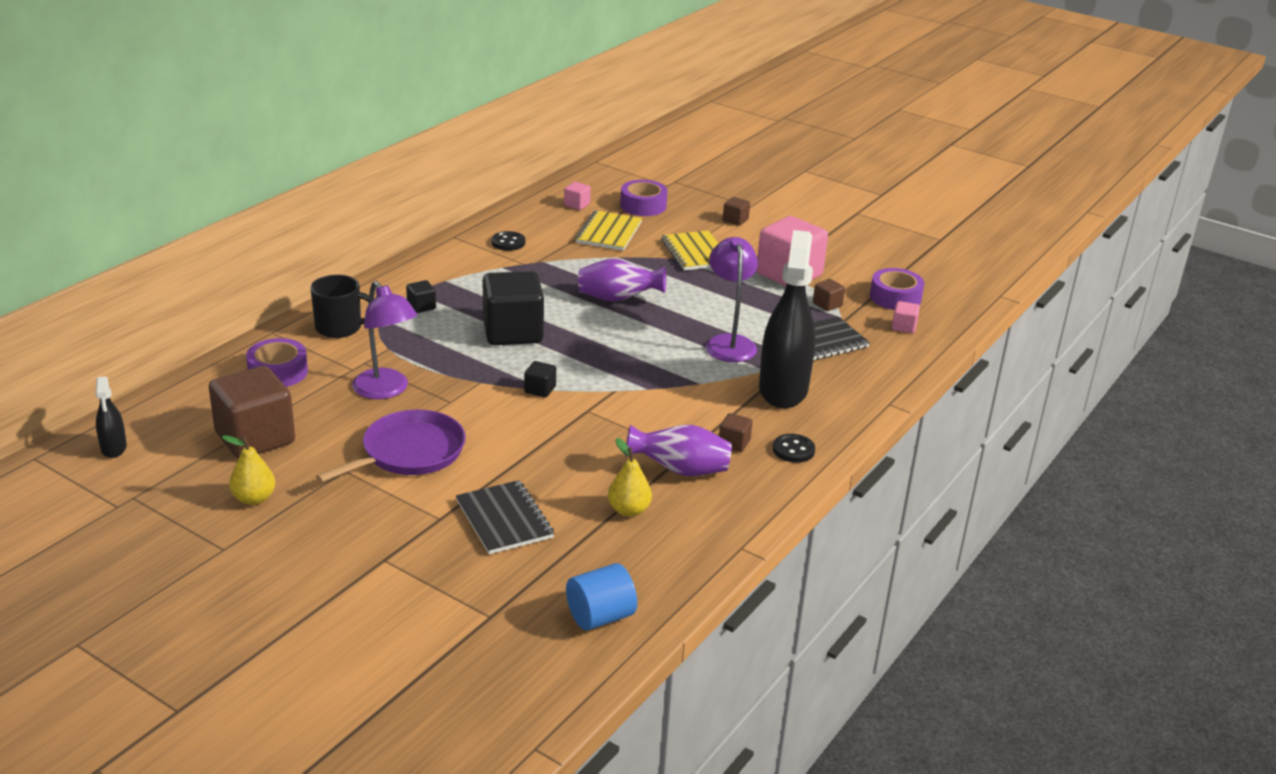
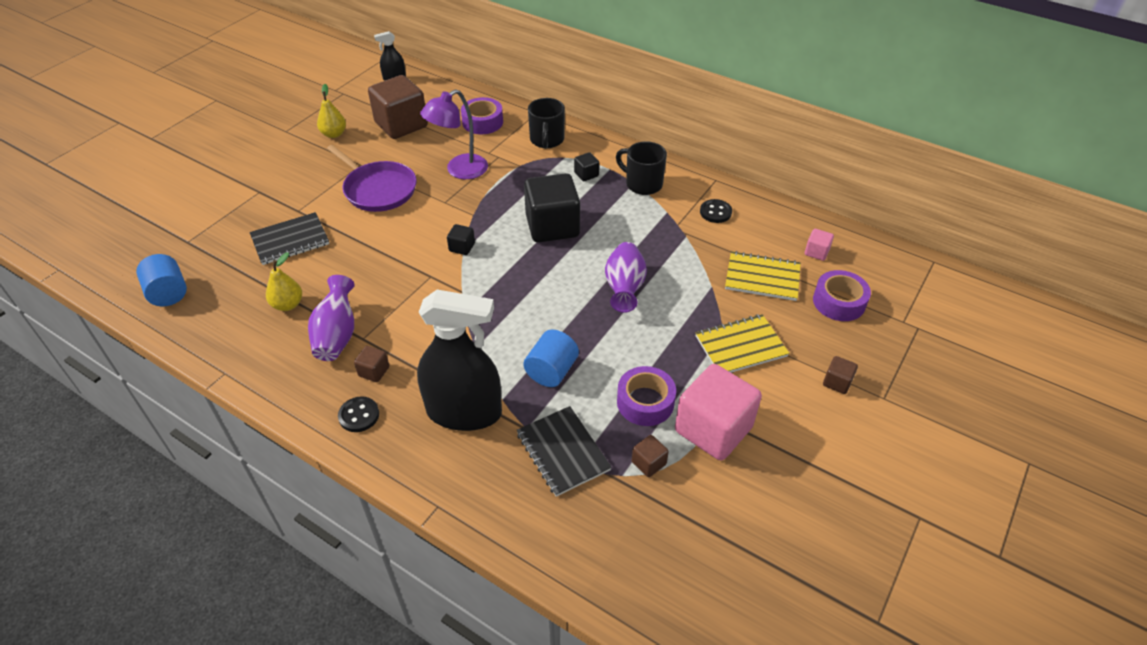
camera: 90 degrees right, 15 degrees up
(449, 275) = (642, 184): none -> black mug
(729, 343) = (551, 371): purple lamp -> blue cylinder
(895, 297) = (683, 539): purple tape -> purple tape (645, 402)
(904, 327) = (608, 541): pink cube -> none

